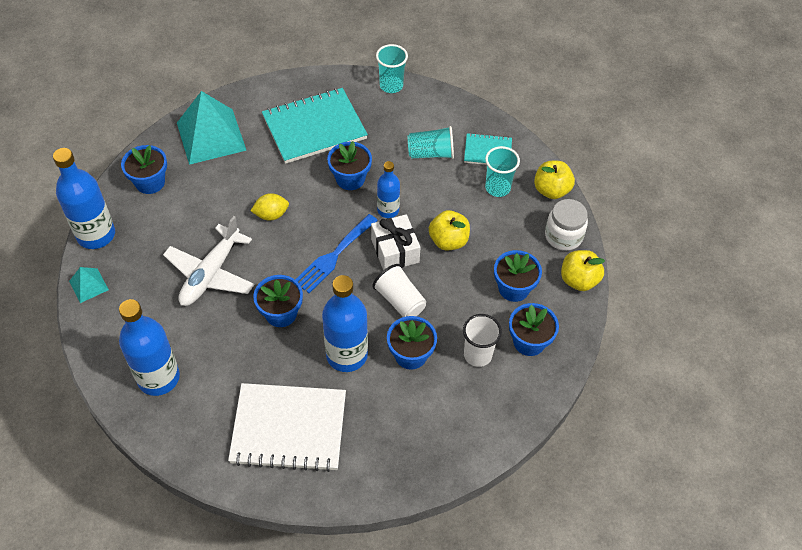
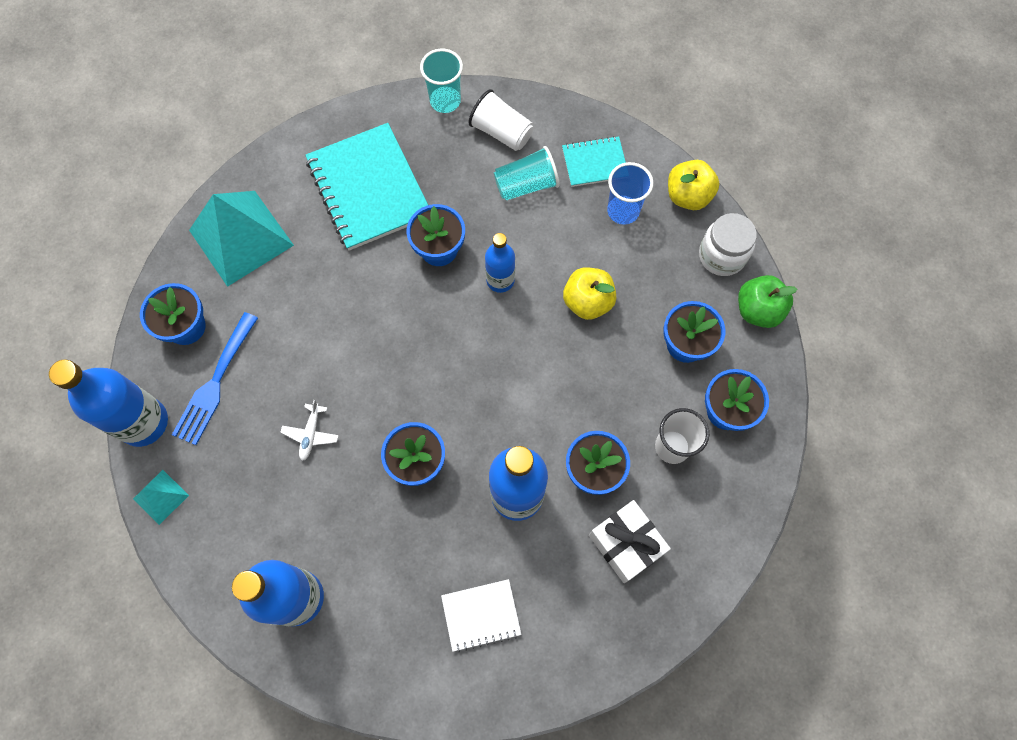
camera: 15 degrees left, 15 degrees up
(210, 274) = (311, 434): white plane -> white plane, size x0.45
(271, 215) = (358, 328): yellow lemon -> none
(289, 428) = (481, 615): white notebook -> white notebook, size x0.52
(314, 128) = (369, 188): turquoise notebook -> turquoise notebook turned 75 degrees counterclockwise
(333, 256) = (455, 364): blue fork -> blue fork (215, 383)
(395, 251) = (527, 334): white gift -> white gift (626, 544)
(400, 301) = (556, 401): white cup -> white cup (501, 132)
(497, 188) = (623, 211): turquoise cup -> blue cup
(579, 280) = (758, 310): yellow apple -> green apple

